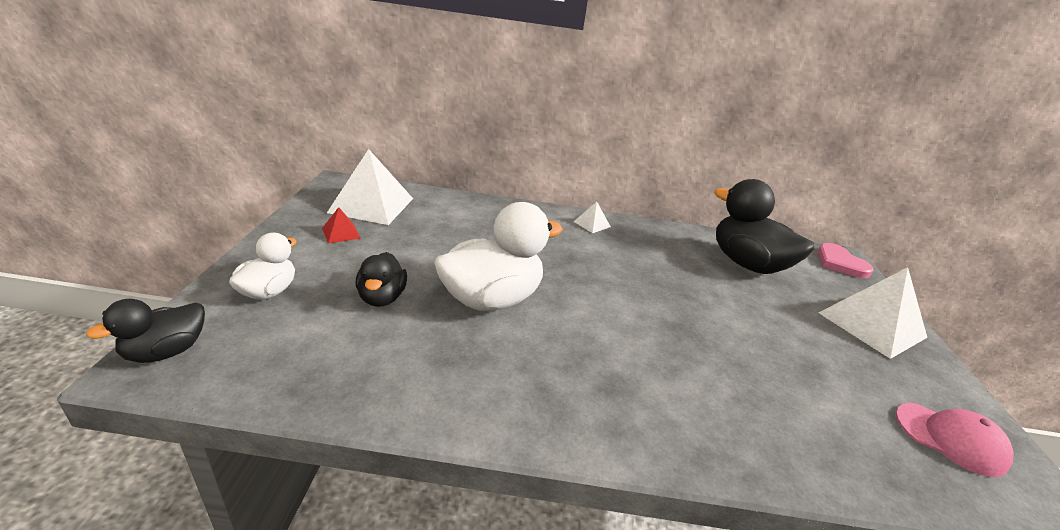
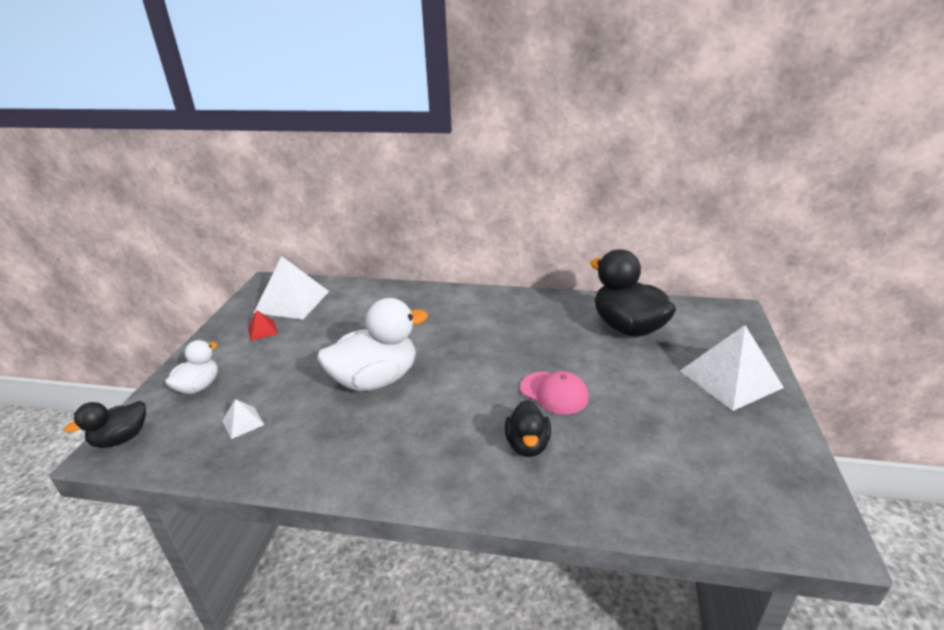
camera: 10 degrees right, 0 degrees up
(382, 298) = (285, 385): black duck -> black duck (527, 445)
(592, 224) = (487, 300): white pyramid -> white pyramid (243, 422)
(840, 263) = (727, 318): pink heart -> none
(950, 438) = (755, 480): pink cap -> pink cap (554, 393)

